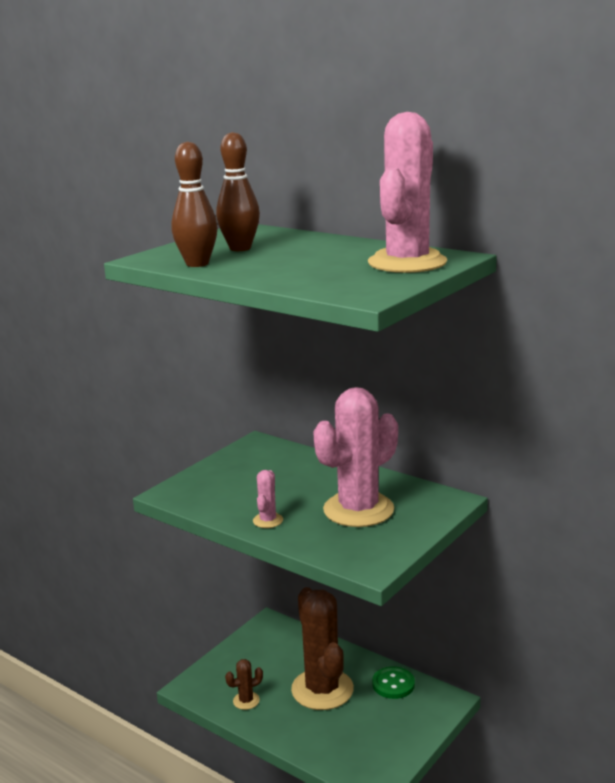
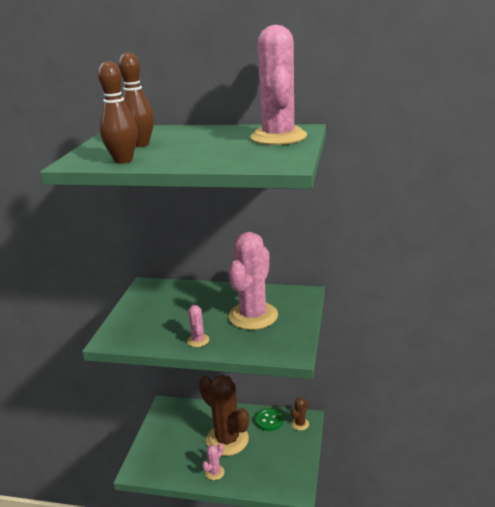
camera: 25 degrees left, 5 degrees up
(246, 701) = (181, 466): brown cactus -> brown cactus (300, 424)
(282, 723) = (214, 472): none -> pink cactus

